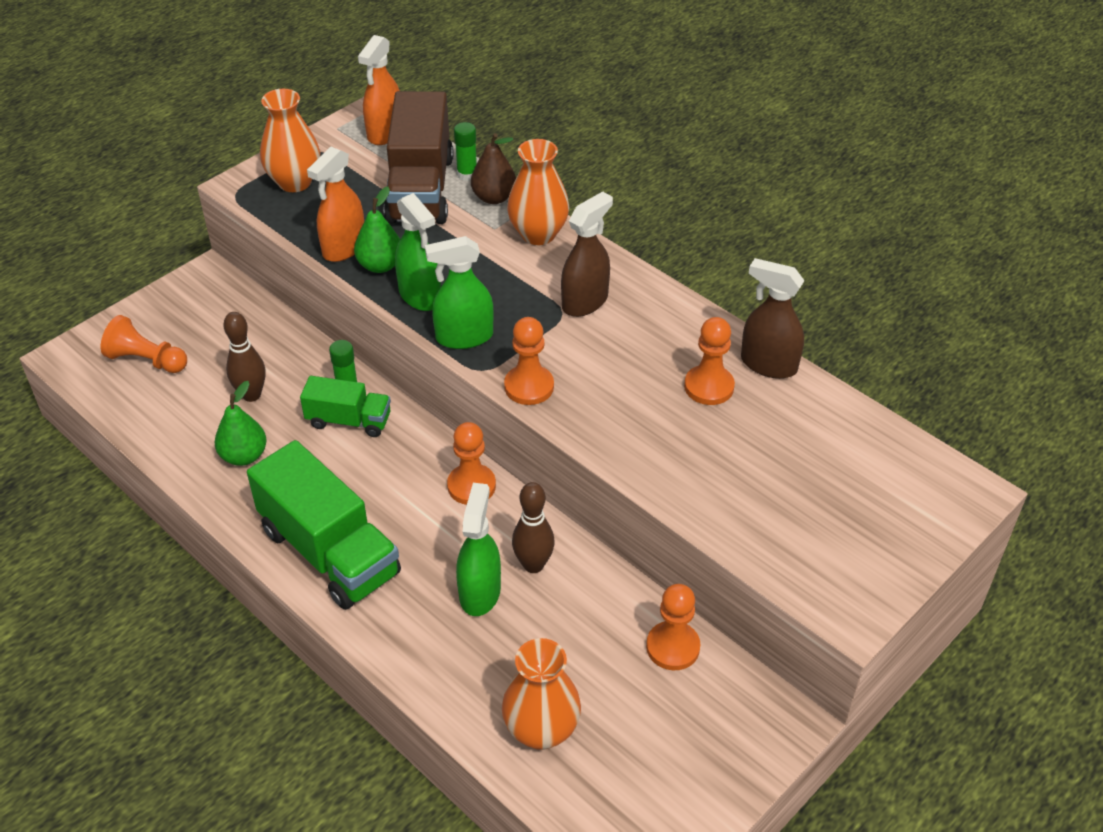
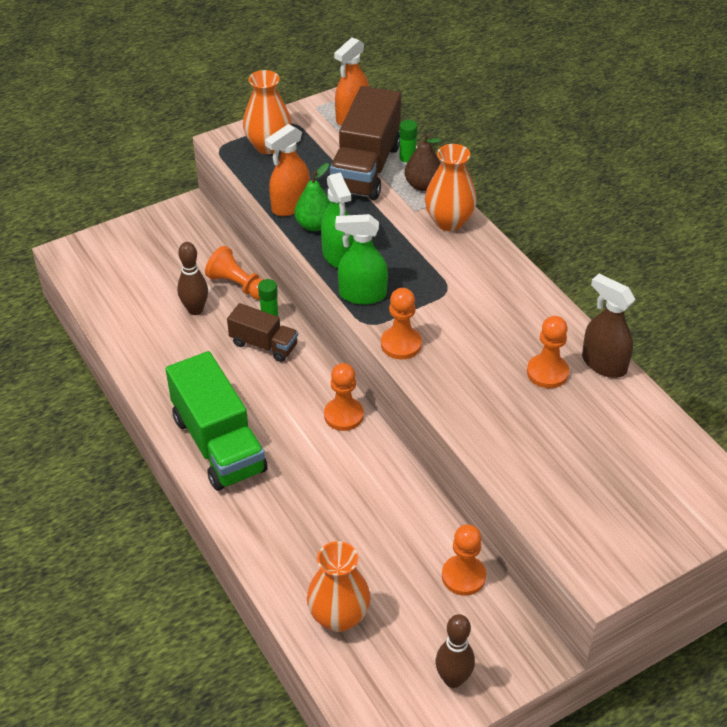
camera: 15 degrees right, 0 degrees up
(147, 360) = (124, 267): orange pawn -> orange pawn (238, 285)
(244, 456) = (176, 356): green pear -> none
(349, 421) = (264, 345): green truck -> brown truck
(480, 592) = (324, 500): green spray bottle -> none
(533, 565) = (373, 487): brown bowling pin -> brown bowling pin (453, 679)
(585, 301) = (469, 284): brown spray bottle -> none

